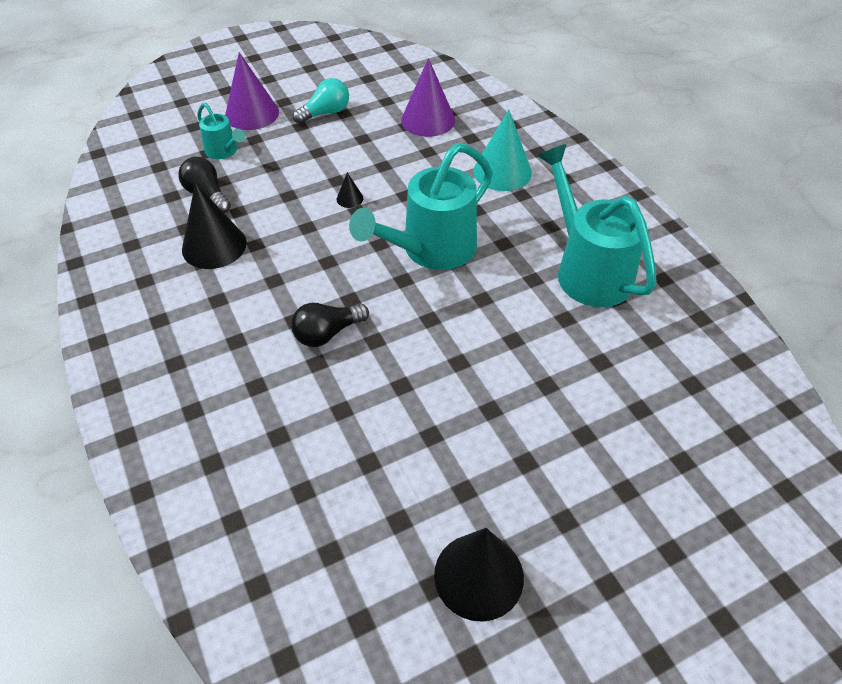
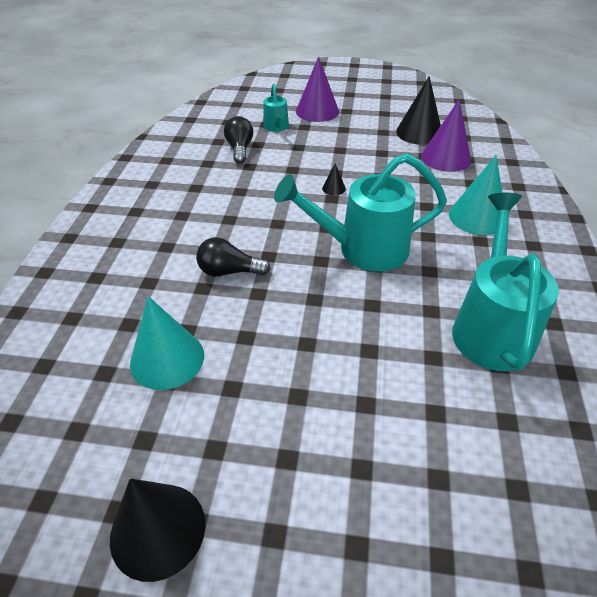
camera: 35 degrees right, 5 degrees down
(214, 246) = (213, 181): black cone -> black cone (419, 132)
(325, 113) = (369, 127): turquoise light bulb -> none
(350, 445) = (167, 359): none -> turquoise cone

